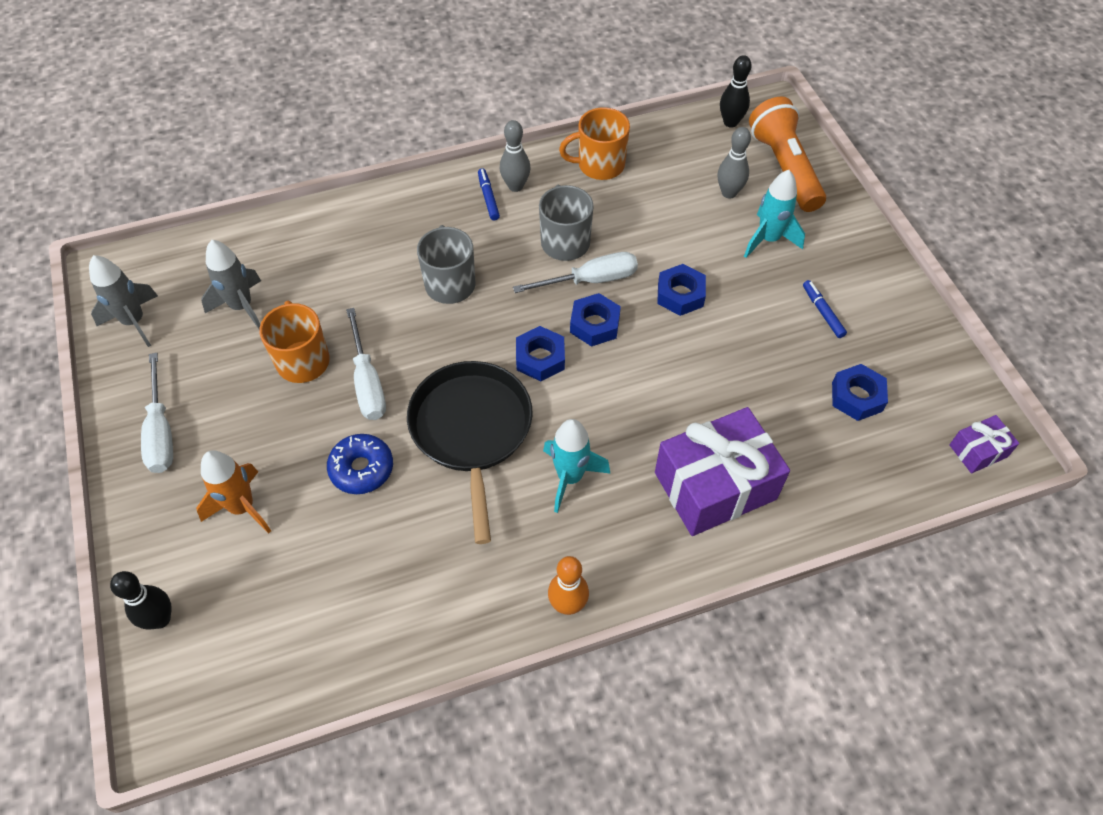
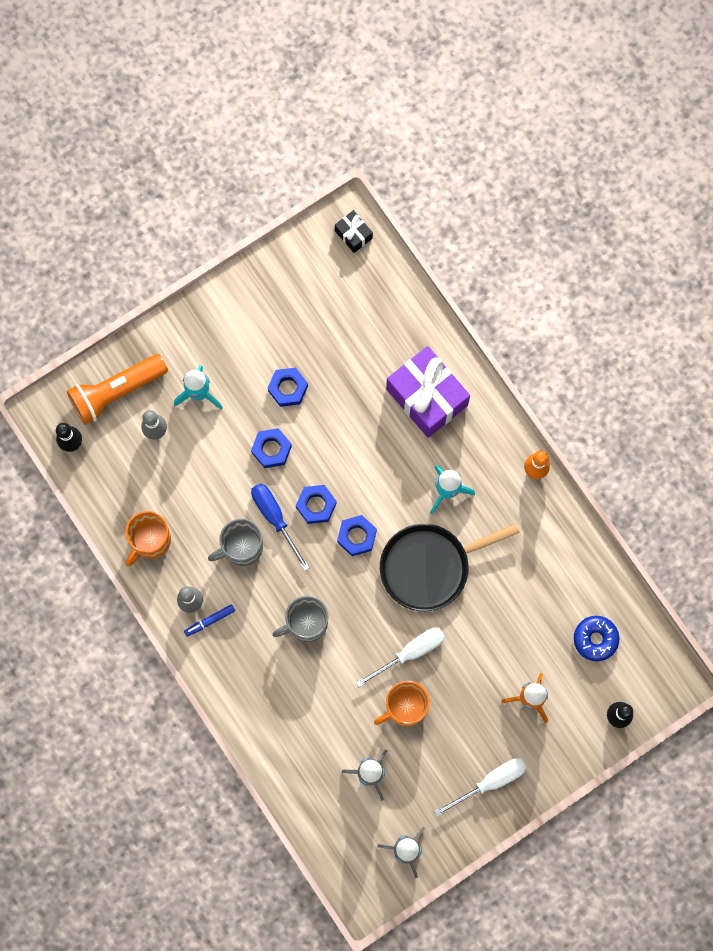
camera: 105 degrees left, 20 degrees up
(361, 469) = (479, 631): blue donut -> blue donut (595, 639)
(590, 280) = (275, 518): white screwdriver -> blue screwdriver
(599, 165) = (150, 540): orange mug -> orange mug turned 60 degrees clockwise
(822, 312) = (261, 345): blue marker -> none
(857, 397) = (330, 315): blue nut -> blue nut (288, 388)
(978, 451) = (353, 234): purple gift -> black gift

